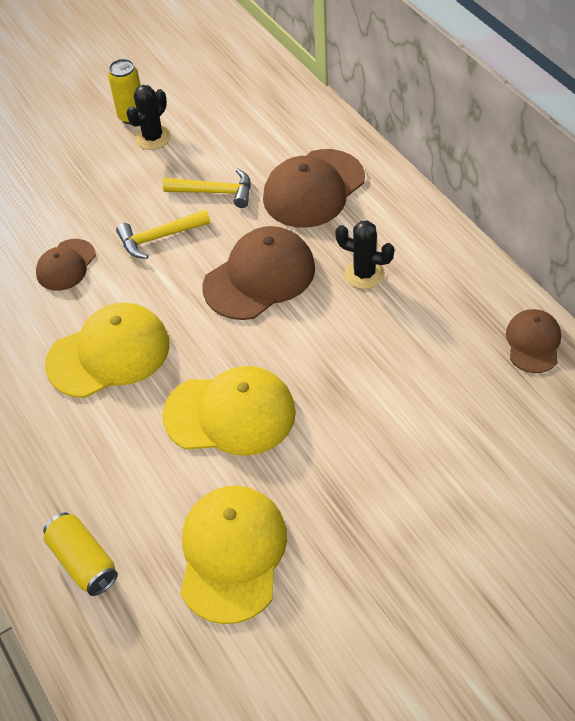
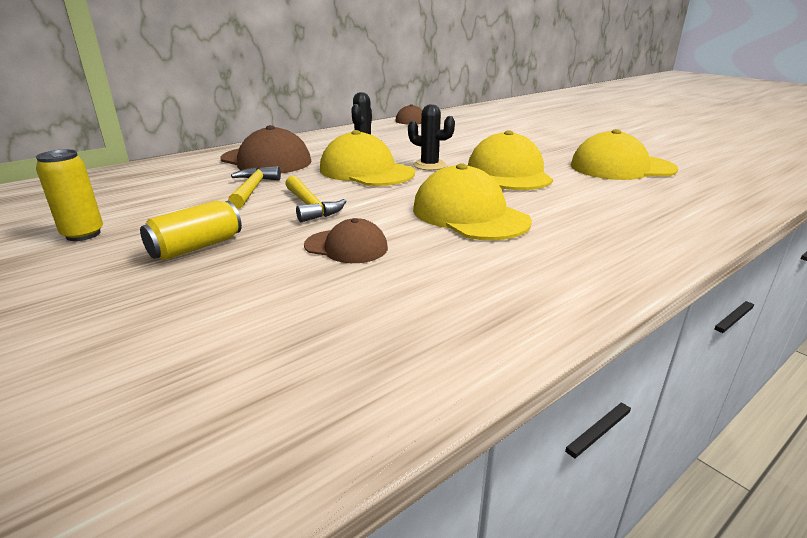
camera: 100 degrees left, 25 degrees down
(83, 561) = (687, 205): yellow can -> yellow can (196, 247)
(153, 138) = (140, 220): black cactus -> black cactus (429, 165)
(260, 277) = (366, 171): brown cap -> yellow cap

